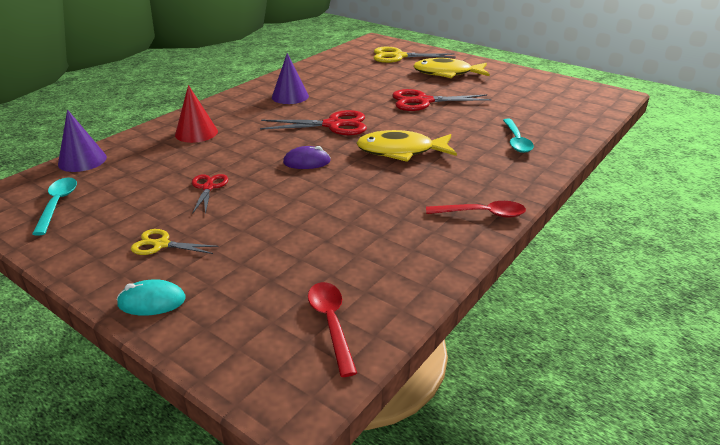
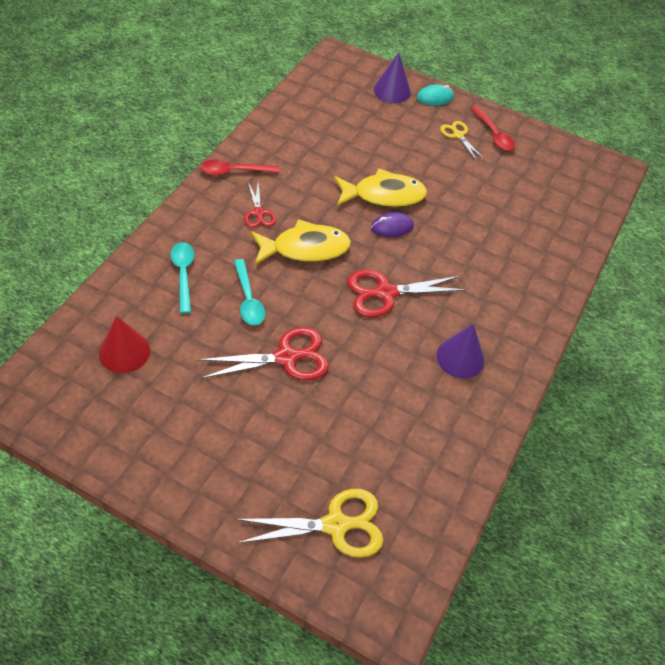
camera: 165 degrees right, 20 degrees up
(57, 204) = (560, 166): turquoise spoon -> turquoise spoon (248, 299)
(82, 160) = (592, 218): purple cone -> purple cone (392, 91)
(161, 244) = (458, 135): yellow scissors -> yellow scissors turned 120 degrees counterclockwise
(196, 133) = (522, 268): red cone -> red cone (124, 351)
(208, 187) = (460, 190): red scissors -> red scissors (258, 213)
(331, 323) = (329, 89): red spoon -> red spoon (493, 134)
(447, 73) = (252, 455): yellow fish -> yellow fish (384, 195)

